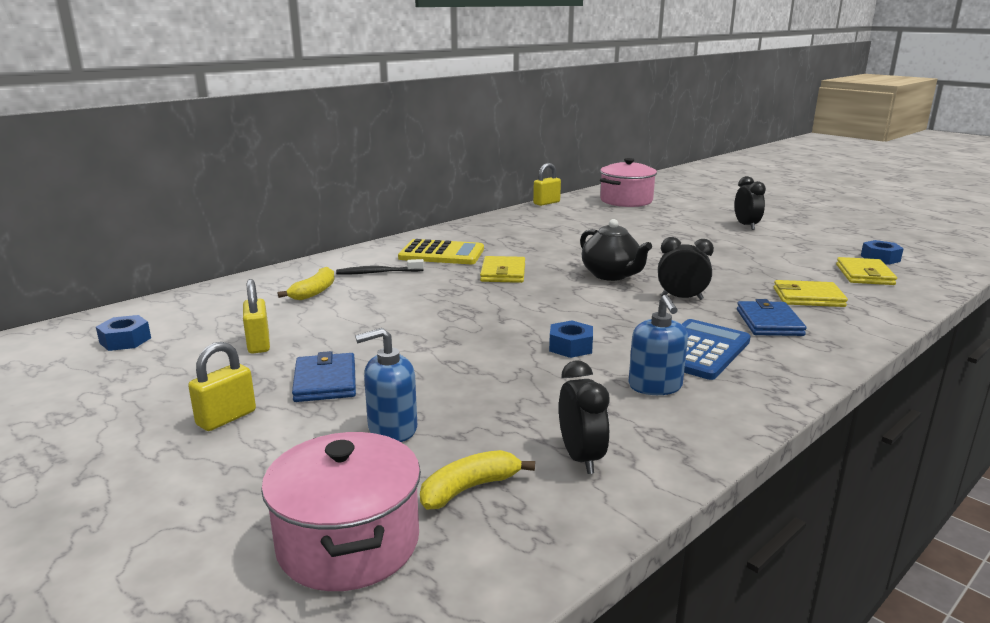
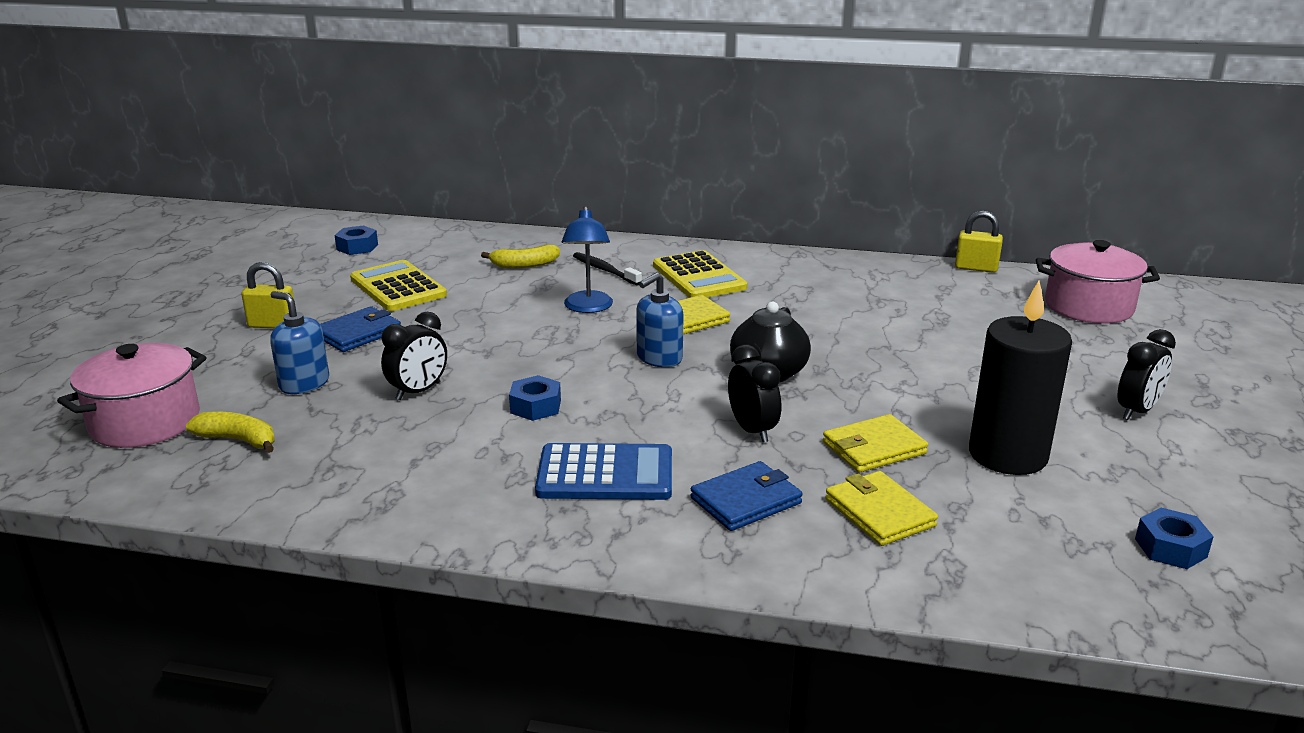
camera: 55 degrees right, 5 degrees up
(258, 344) = (398, 287): yellow padlock -> yellow calculator
(432, 292) = (588, 308): none -> blue lamp
(581, 458) = (318, 470): black clock -> black clock (418, 391)
(655, 386) = (488, 470): blue soap dispenser -> blue soap dispenser (659, 358)
(768, 257) = (1007, 455): none -> black candle
(864, 275) = (1056, 544): yellow wallet -> yellow wallet (873, 448)

